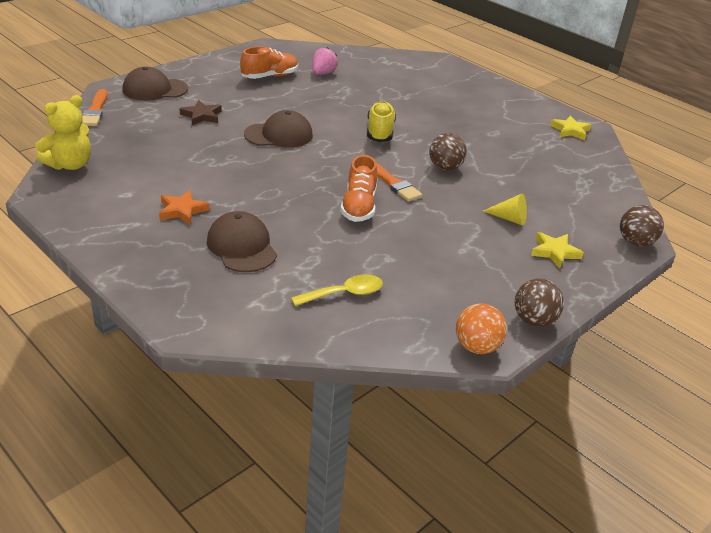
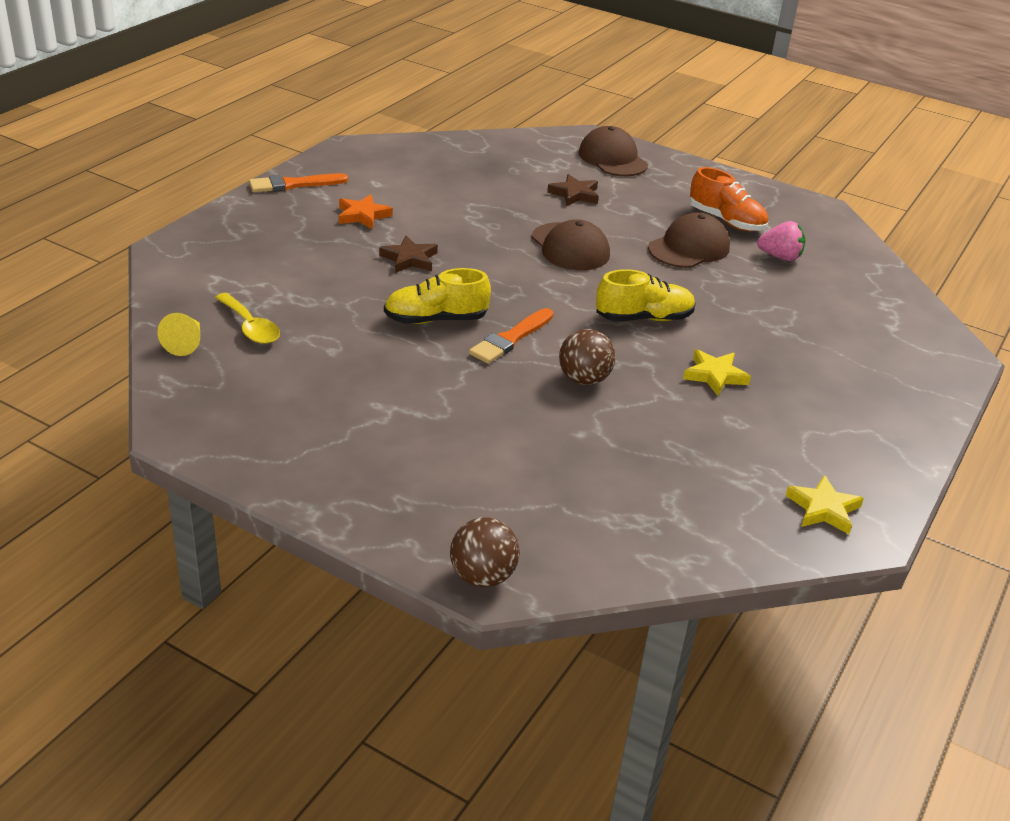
camera: 75 degrees right, 0 degrees up
(70, 165) = (413, 147): yellow teddy bear -> none
(95, 111) = (532, 138): orange brush -> orange brush (293, 184)
(242, 247) = (312, 257): brown cap -> brown cap (689, 248)
(266, 201) = (409, 259): none -> brown star
(359, 206) = (436, 319): orange shoe -> yellow shoe
(476, 347) = (179, 424): orange ball -> none
(509, 219) = (478, 443): yellow cone -> yellow cone (185, 343)
(534, 320) = (243, 468): brown ball -> none
(554, 252) = (411, 487): yellow star -> yellow star (715, 375)

